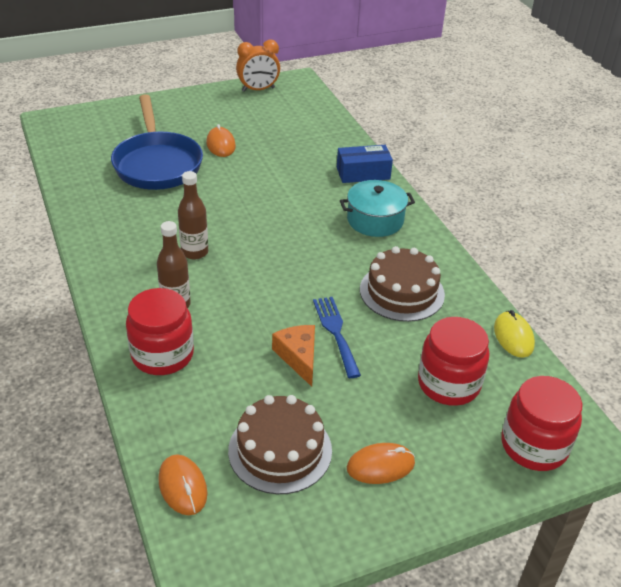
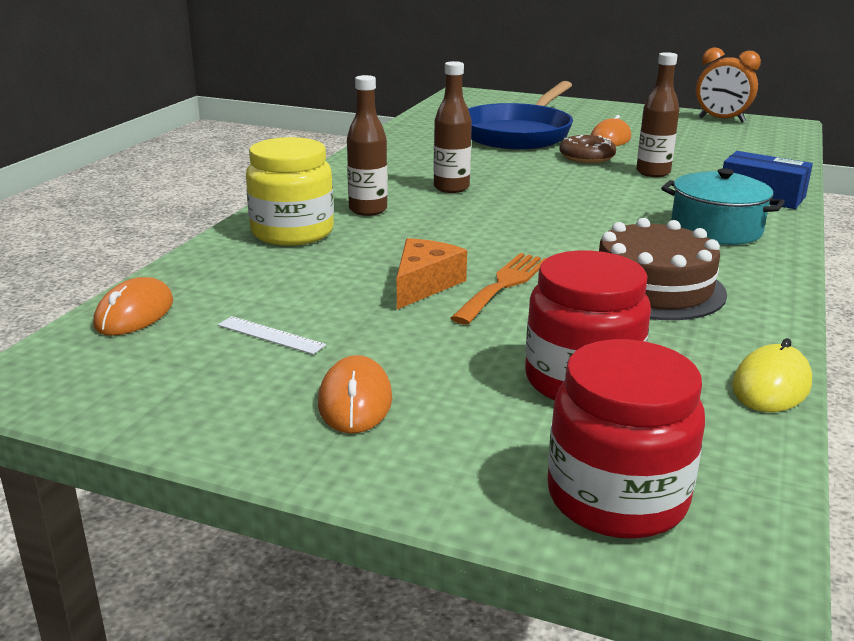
camera: 45 degrees right, 15 degrees down
(162, 355) = (292, 232): red jar -> yellow jar
(231, 174) = (586, 157): none -> brown donut
(280, 450) = (270, 335): brown cake -> white ruler
(286, 175) = (653, 172): none -> brown bottle
(335, 332) = (504, 285): blue fork -> orange fork
(380, 466) = (355, 401): orange mouse -> orange mouse turned 60 degrees clockwise

